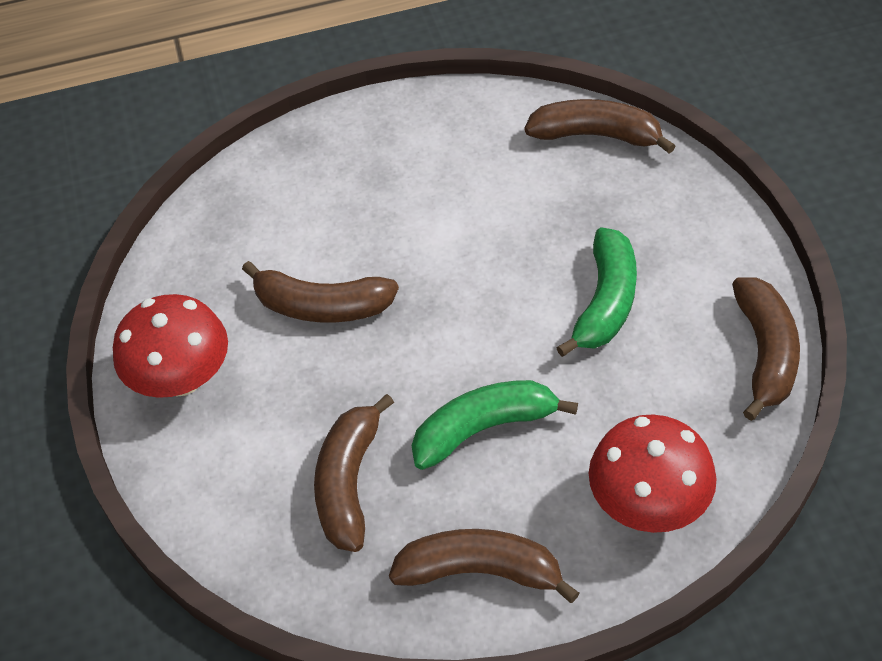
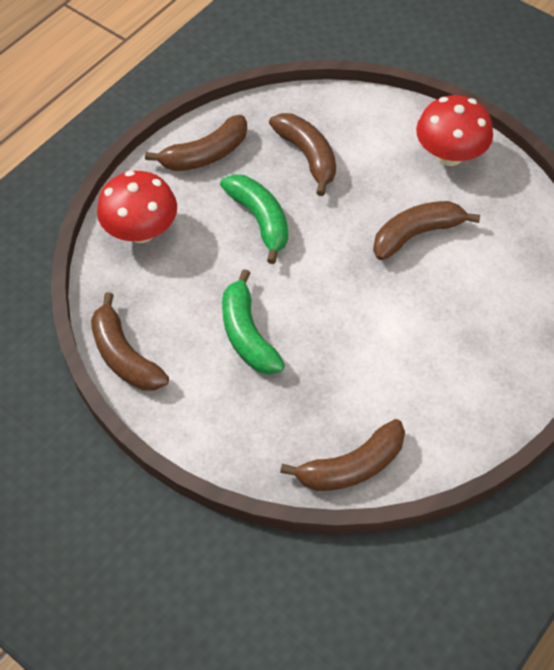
camera: 140 degrees right, 5 degrees up
(484, 428) = (260, 220): green banana -> green banana turned 60 degrees counterclockwise

